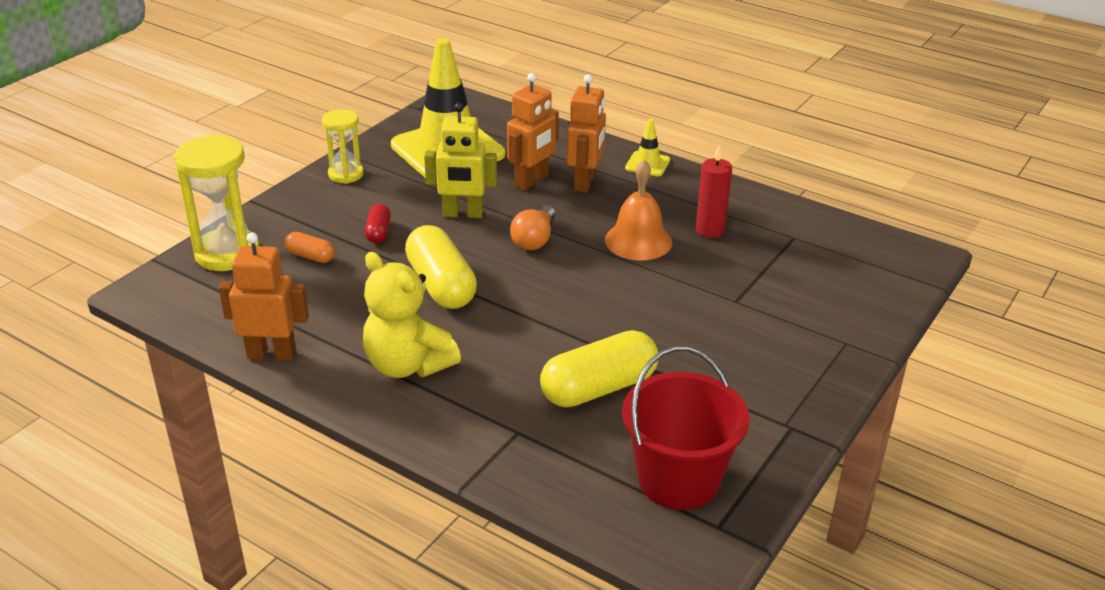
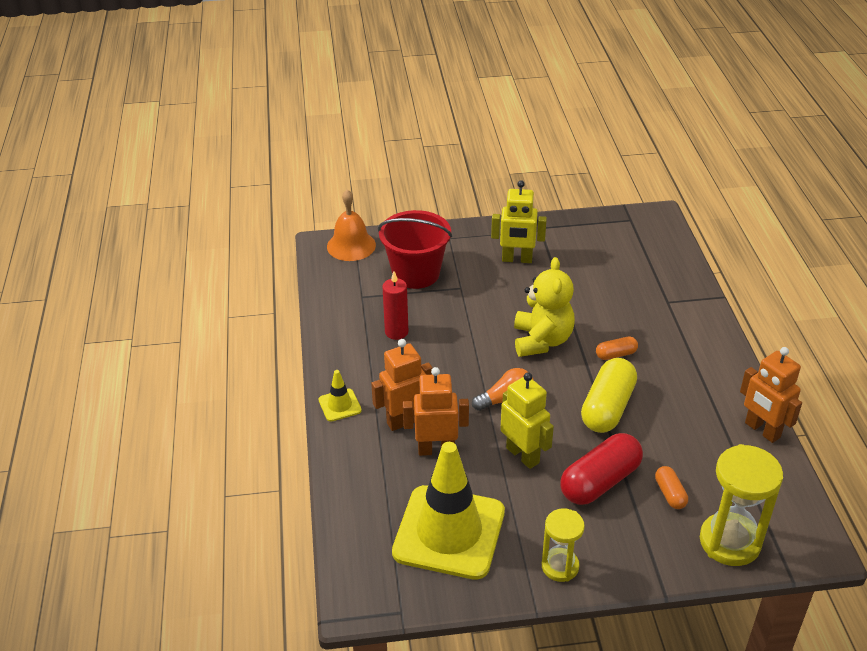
camera: 130 degrees left, 5 degrees up
(378, 232) = (600, 482): red capsule -> red capsule, size x2.01
(408, 365) = (686, 370): yellow teddy bear -> yellow teddy bear (542, 340)
(496, 335) = (616, 354): none -> orange capsule
(599, 388) = (600, 294): yellow capsule -> none
(638, 241) = (448, 354): orange bell -> orange bell (351, 245)
(678, 480) = (622, 241): red bucket -> red bucket (416, 273)
(742, 367) = (517, 259): none -> yellow robot

